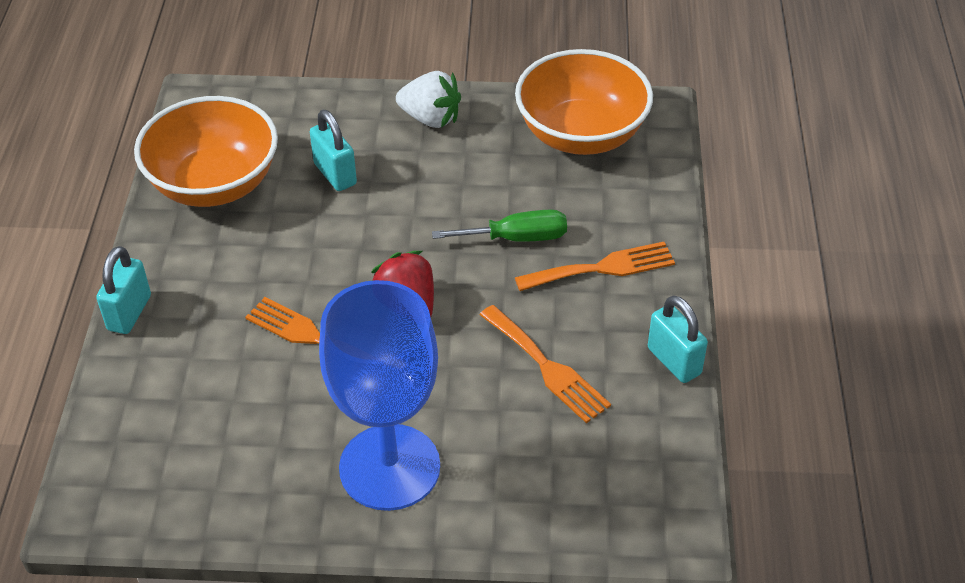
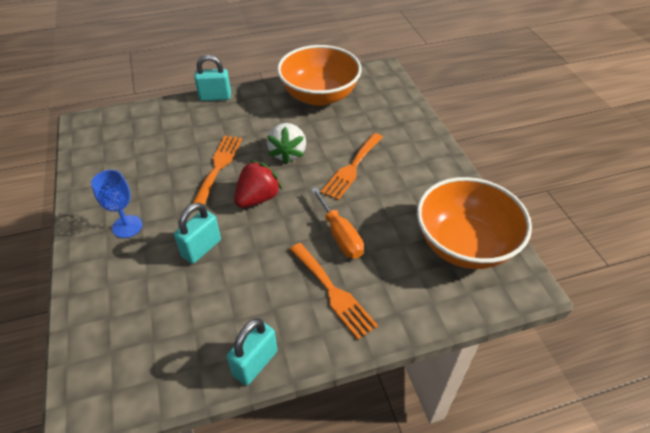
camera: 70 degrees right, 0 degrees up
(335, 174) = (352, 137): turquoise padlock -> turquoise padlock (201, 248)
(389, 467) = (127, 226): blue goblet -> blue goblet, size x0.46
(430, 118) = (427, 163): white strawberry -> white strawberry (287, 153)
(516, 238) = (340, 235): green screwdriver -> orange screwdriver
(547, 367) = (226, 283): orange fork -> orange fork (352, 168)

